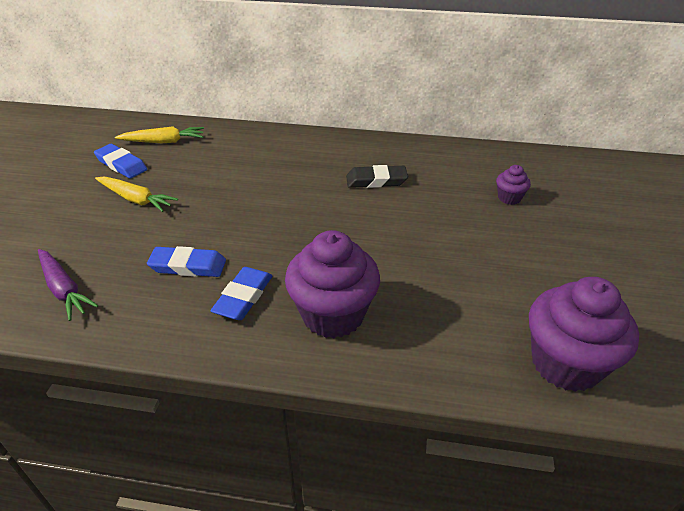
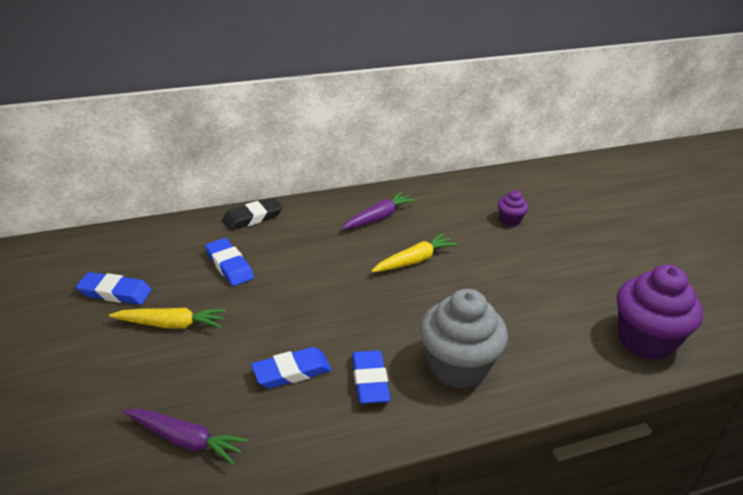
camera: 30 degrees left, 5 degrees down
(163, 141) = (139, 254): yellow carrot -> yellow carrot (414, 260)
(219, 168) = (229, 265): none -> blue eraser
(333, 314) = (458, 367): purple cupcake -> grey cupcake
(376, 180) = (391, 235): black eraser -> black eraser (252, 218)
(378, 162) = (378, 217): none -> purple carrot

